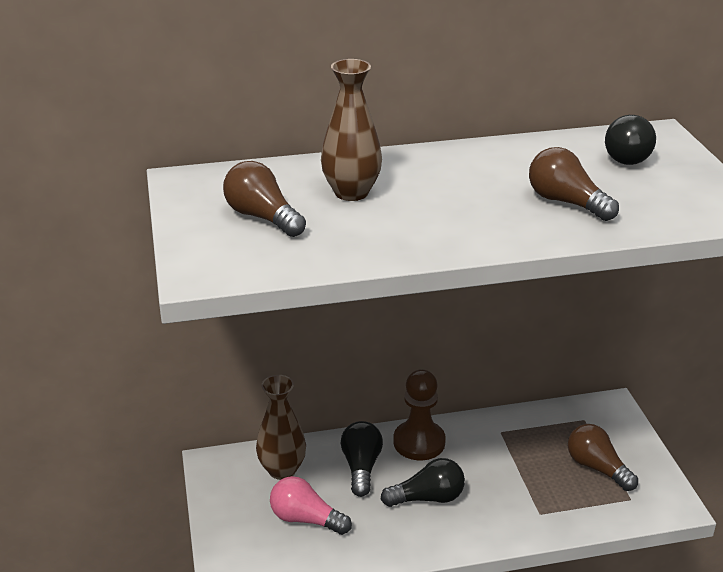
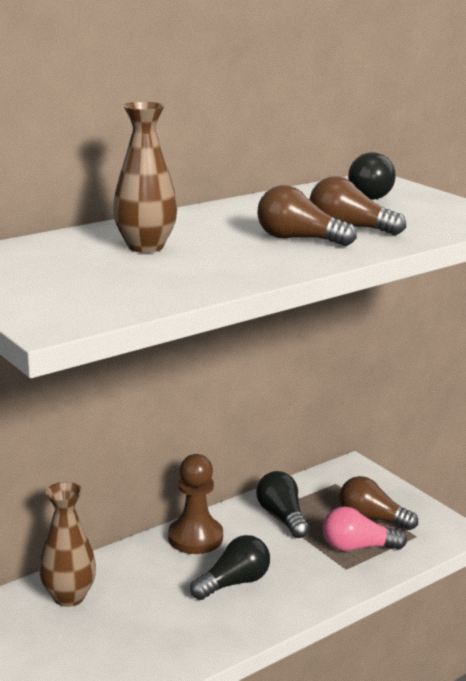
camera: 25 degrees left, 10 degrees down
(262, 217) = (74, 274): brown light bulb -> brown light bulb (298, 239)
(306, 519) = (122, 634): pink light bulb -> pink light bulb (357, 547)
(361, 467) = (151, 573): black light bulb -> black light bulb (282, 516)

